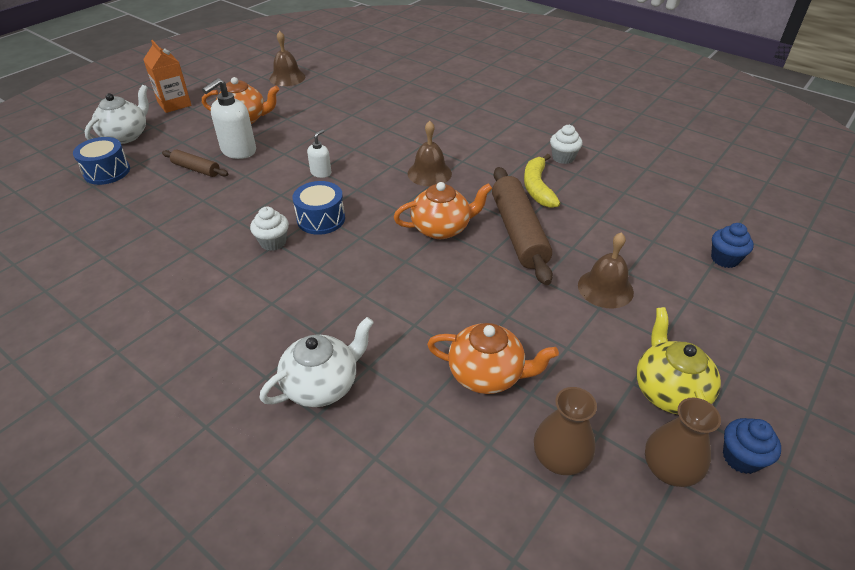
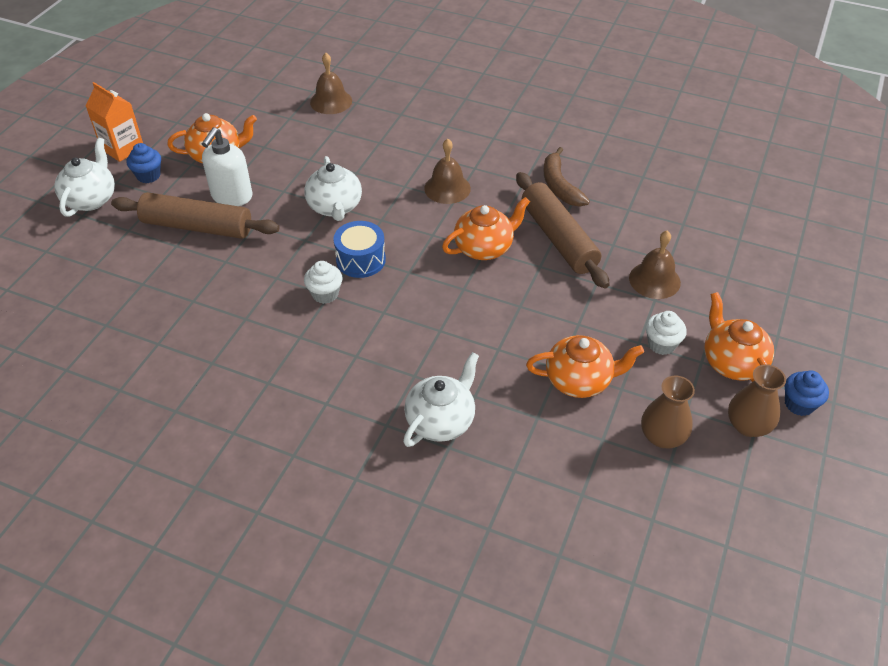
camera: 15 degrees left, 5 degrees up
(107, 172) = (98, 247): blue drum -> none
(196, 169) = (197, 226): brown rolling pin -> brown rolling pin, size x1.89
(287, 78) = (236, 92): brown bell -> brown bell (331, 101)
(321, 173) = (335, 207): white soap dispenser -> white teapot
(537, 187) = (559, 186): yellow banana -> brown banana
(563, 158) = (573, 147): white cupcake -> white cupcake (661, 344)
(669, 391) = (732, 362): yellow teapot -> orange teapot
(724, 259) = (749, 231): blue cupcake -> blue cupcake (148, 176)

